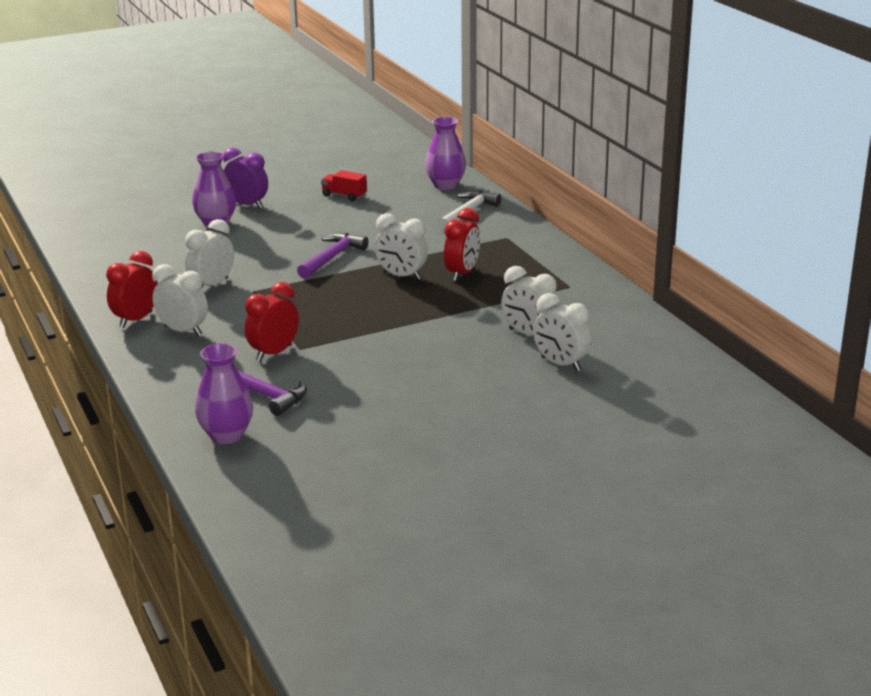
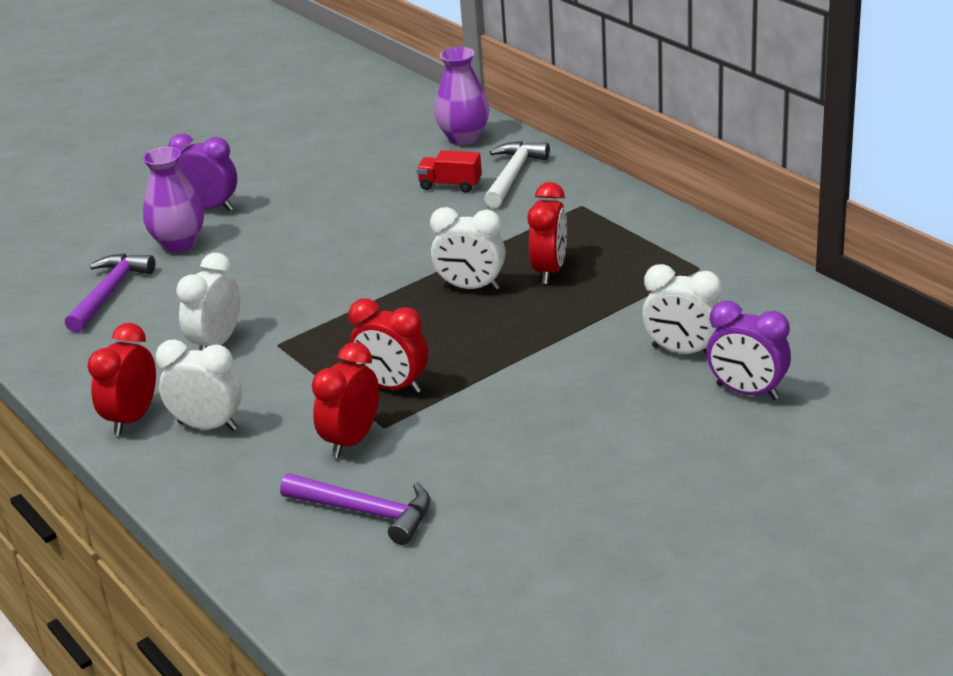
camera: 10 degrees left, 5 degrees up
(226, 435) = (345, 591): purple vase -> none
(317, 326) = (393, 386): none -> red clock
(332, 258) = (363, 273): purple hammer -> purple hammer (109, 293)
(344, 196) = (336, 174): red truck -> red truck (450, 185)
(560, 364) = (747, 392): white clock -> purple clock

